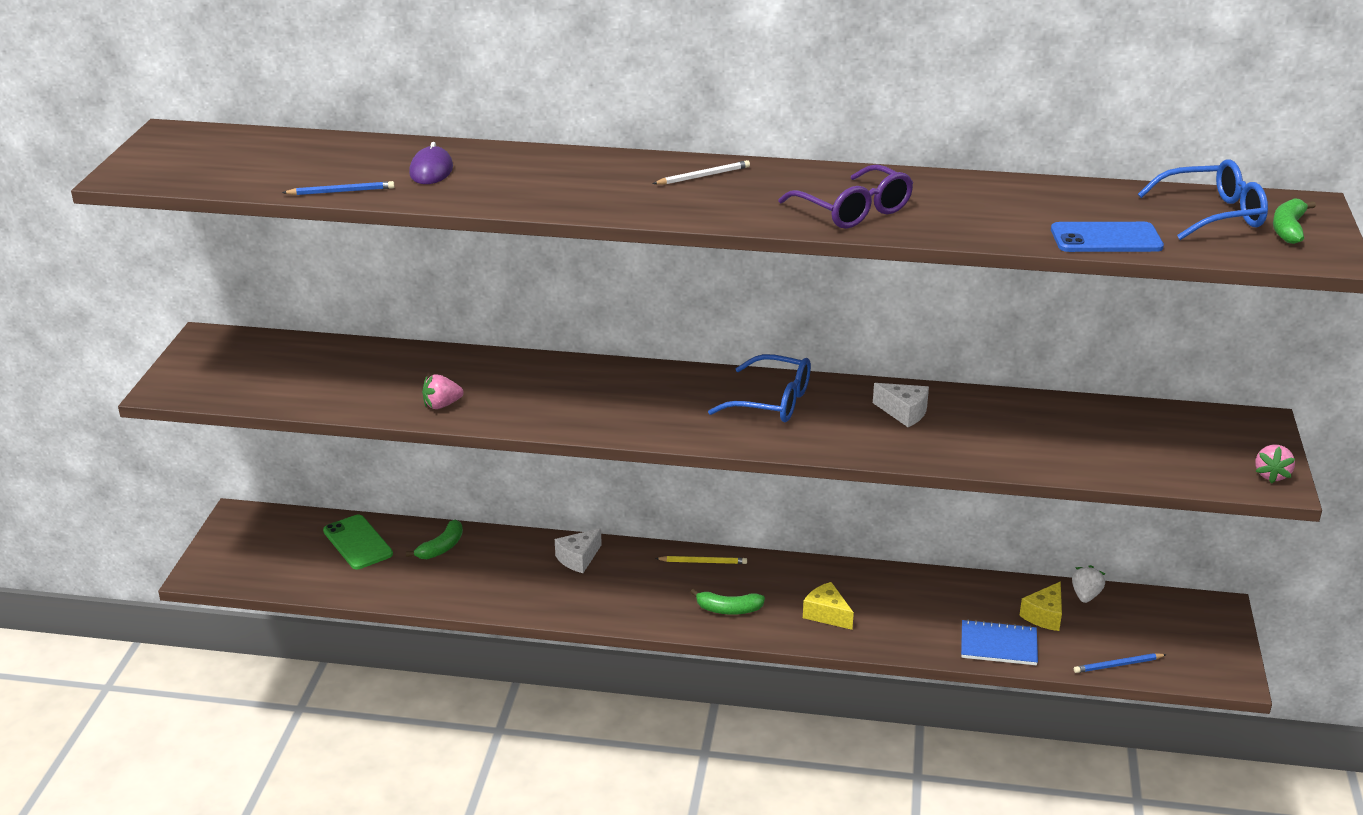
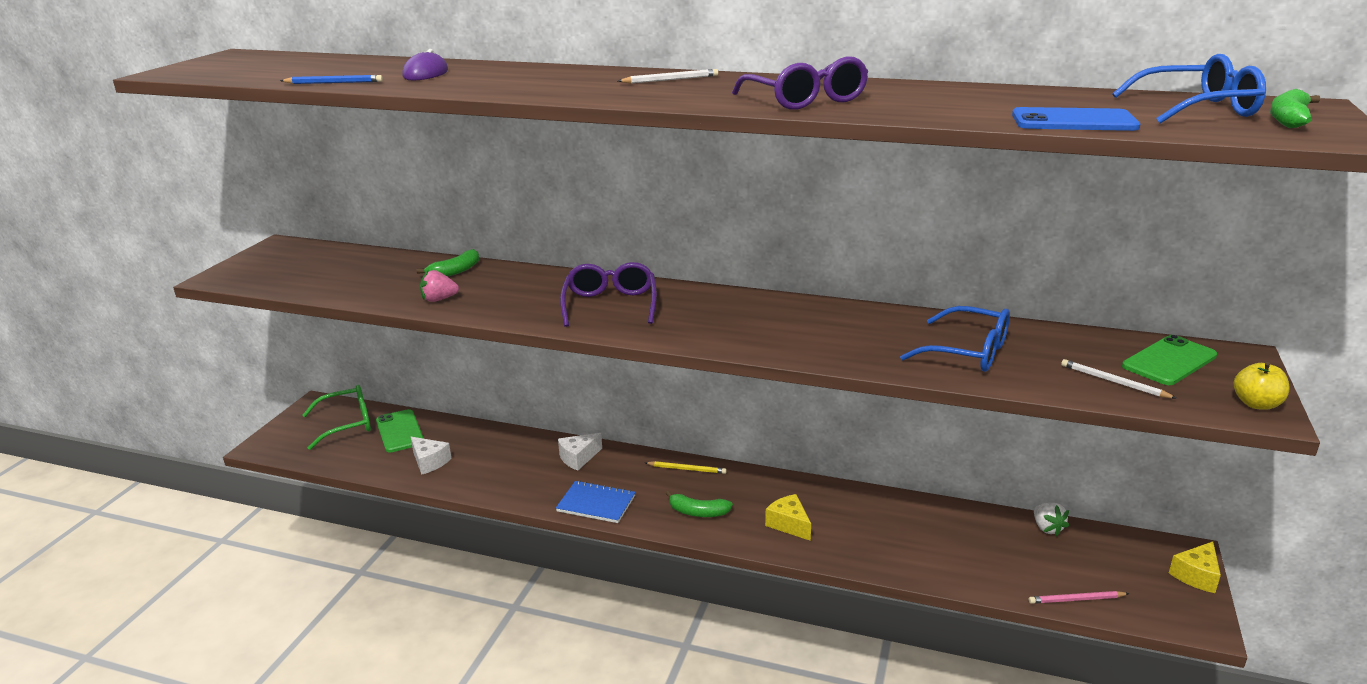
camera: 10 degrees right, 5 degrees down
(290, 538) = (347, 424): none -> green glasses
(441, 547) = (466, 440): green banana -> green banana (455, 271)
(633, 400) = (610, 304): none -> purple glasses
(772, 402) = (739, 312): blue glasses -> blue glasses (968, 352)
(904, 412) = (864, 327): white cheese -> white cheese (429, 462)
(998, 645) = (953, 568): blue notebook -> blue notebook (596, 504)
(1044, 615) = (1003, 544): yellow cheese -> yellow cheese (1196, 575)
(1085, 595) = (1047, 528): white strawberry -> white strawberry turned 135 degrees clockwise
(1118, 665) = (1076, 600): blue pencil -> pink pencil
(1147, 460) = (1113, 382): none -> white pencil
(1196, 433) = (1169, 361): none -> green phone
(1271, 475) = (1256, 404): pink strawberry -> yellow apple

